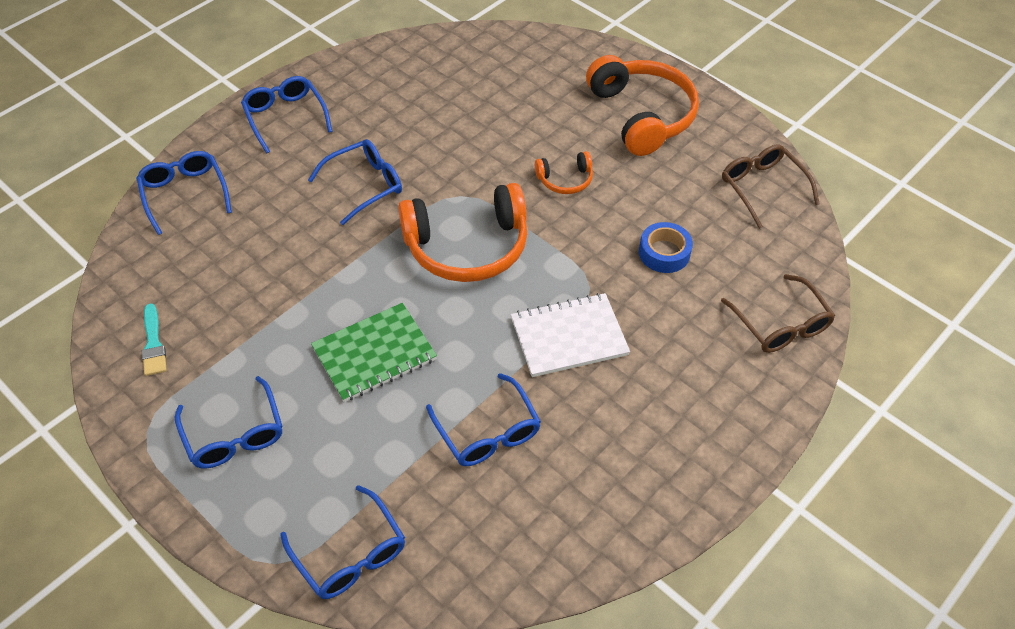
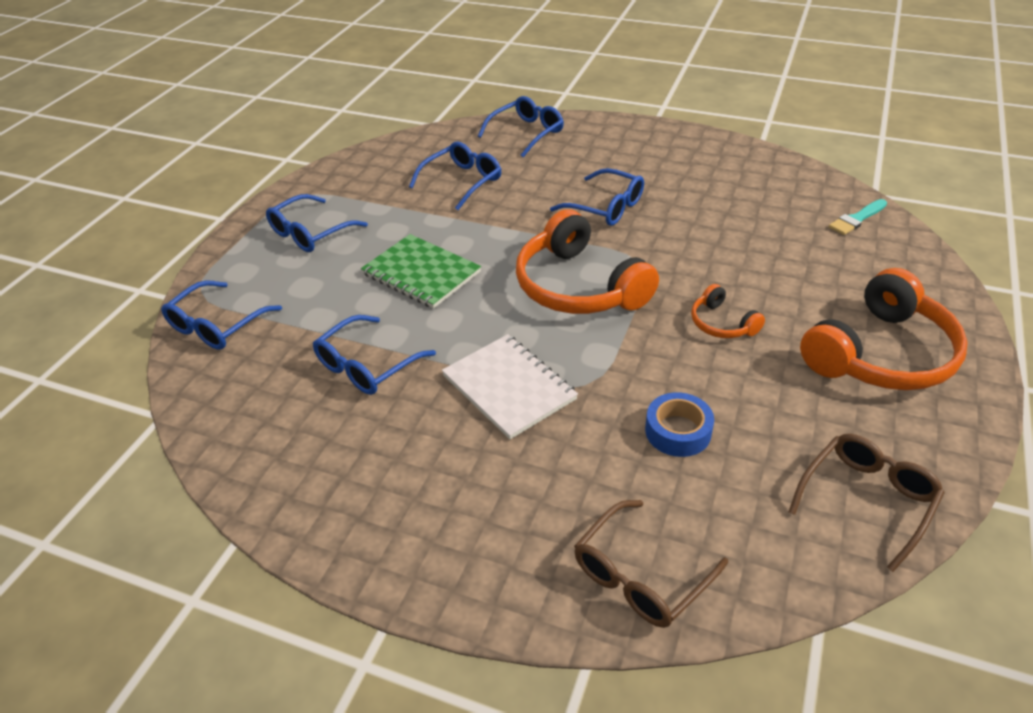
camera: 70 degrees right, 10 degrees down
(153, 344) = (376, 171): turquoise brush -> turquoise brush (856, 219)
(285, 116) = (648, 145): blue glasses -> blue glasses (463, 181)

